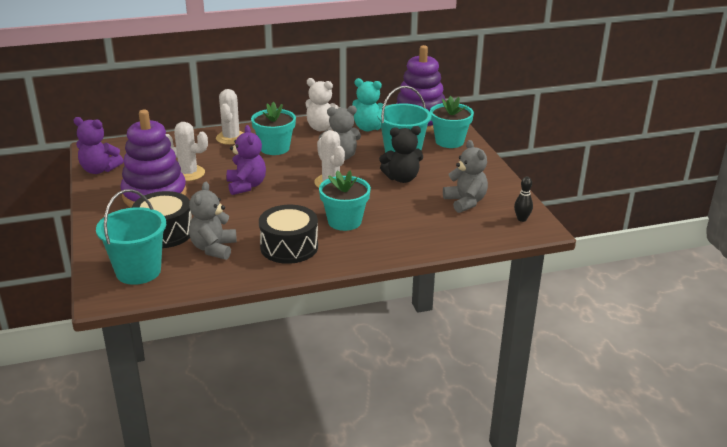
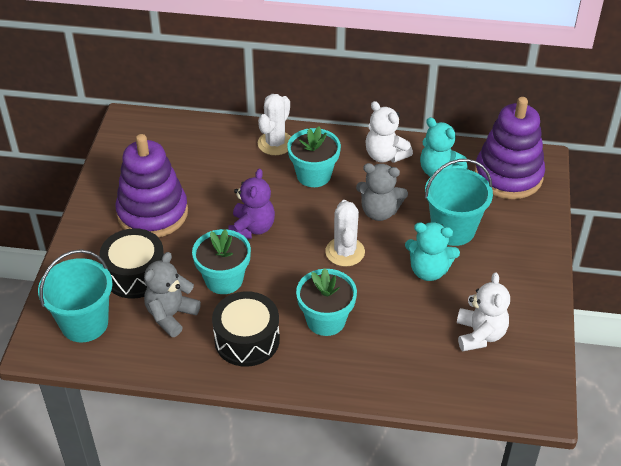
camera: 25 degrees right, 15 degrees up
(99, 170) = (117, 156): purple teddy bear -> none
(188, 173) = (202, 189): white cactus -> none
(402, 178) = (429, 270): black teddy bear -> turquoise teddy bear
(449, 141) = (523, 223): turquoise flower pot -> turquoise flower pot (224, 279)
(465, 202) = (480, 334): grey teddy bear -> white teddy bear
(522, 219) = (530, 385): black bowling pin -> none

